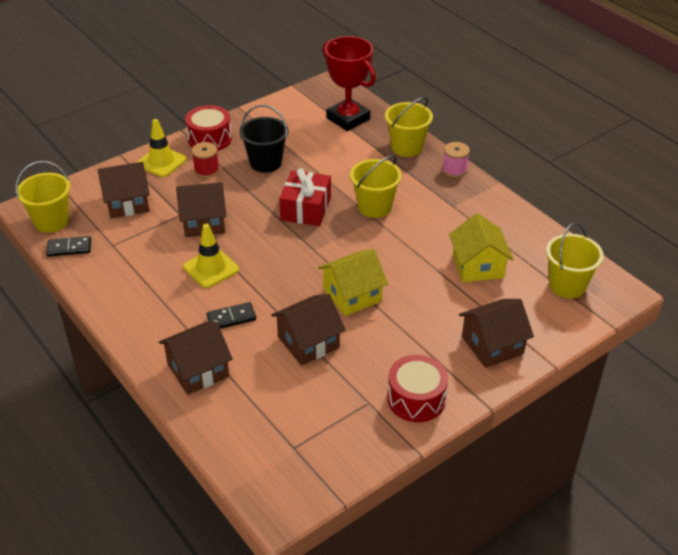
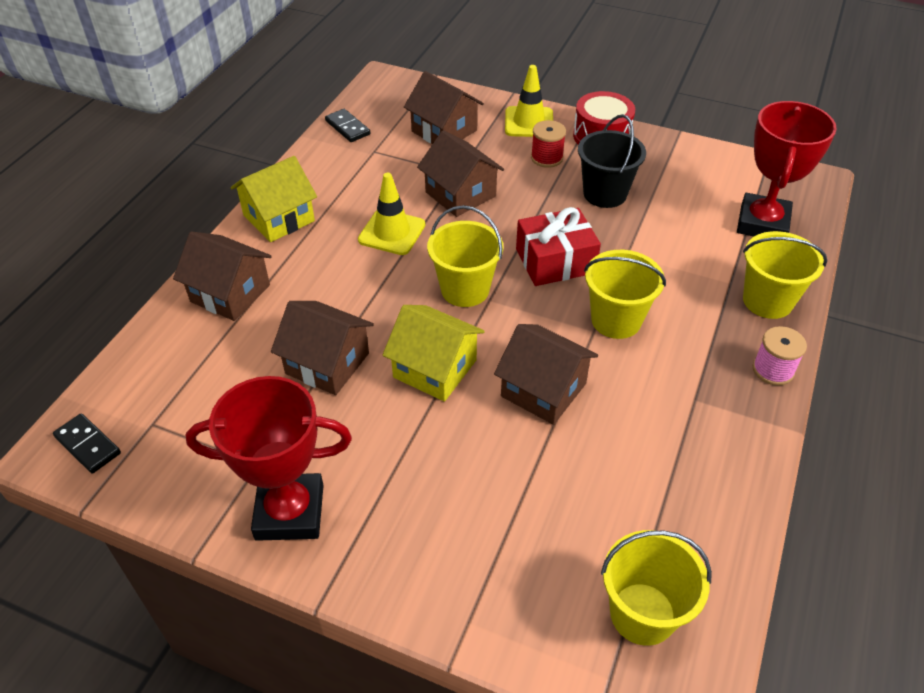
camera: 60 degrees right, 5 degrees up
(51, 221) = (376, 100): yellow bucket -> yellow bucket (465, 289)
(231, 318) = (325, 282): black domino -> black domino (88, 445)
(416, 399) = (290, 512): red drum -> red trophy
(478, 266) = (593, 479): yellow house -> yellow house (279, 218)
(492, 345) = (443, 561): brown house -> brown house (543, 390)

